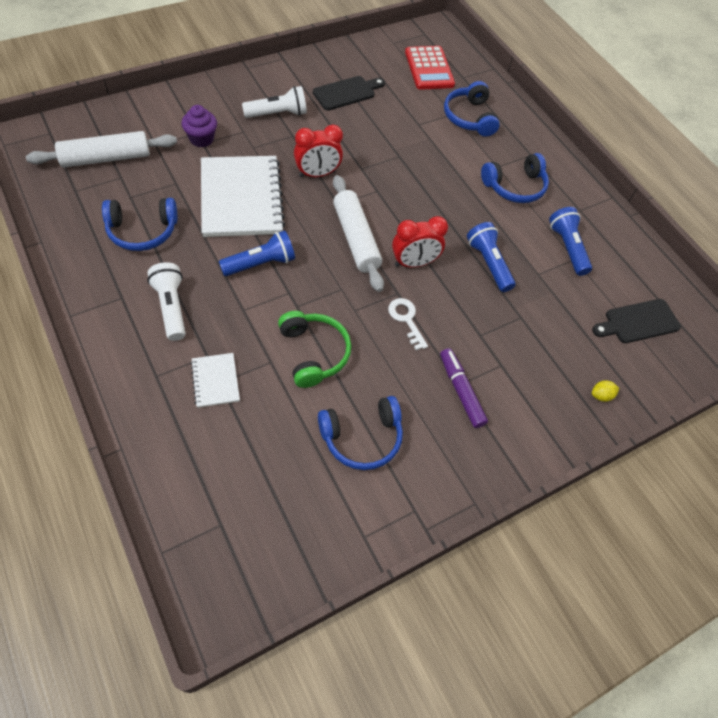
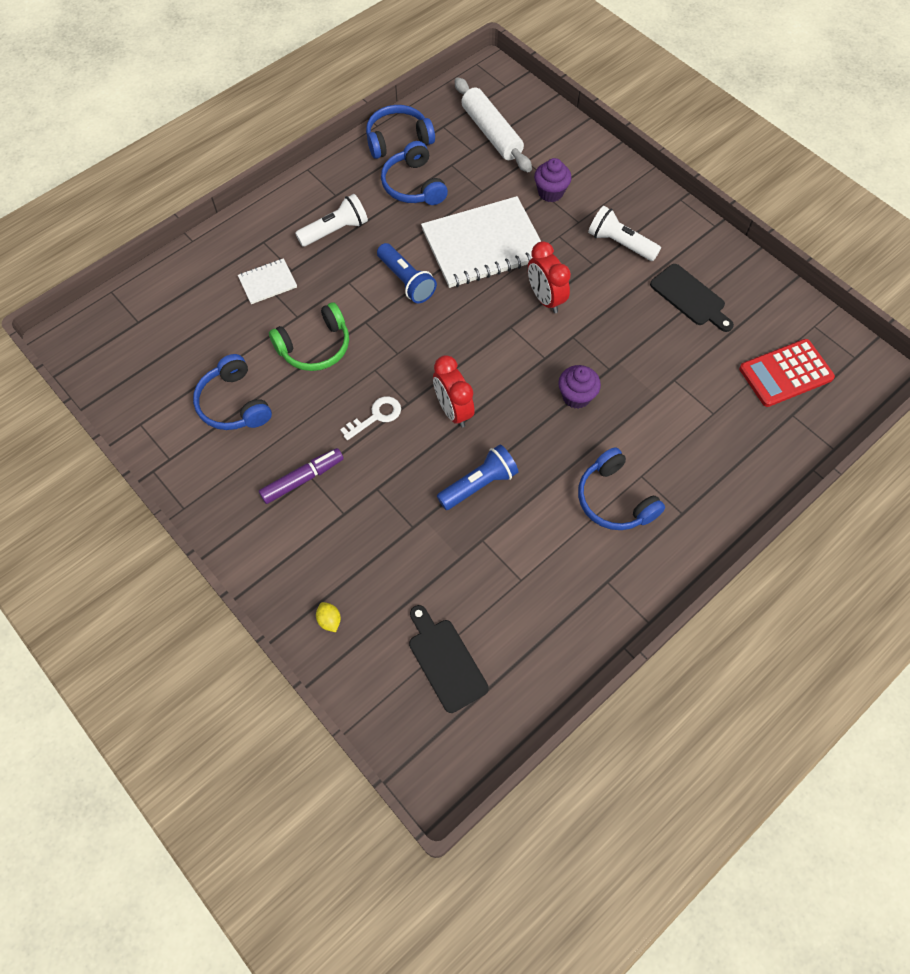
camera: 85 degrees right, 5 degrees up
(277, 114) = (620, 243): white flashlight -> white flashlight turned 150 degrees clockwise
(356, 239) = (467, 352): white rolling pin -> none
(419, 182) = (576, 396): none -> purple cupcake
(469, 117) = (716, 433): blue headphones -> blue headphones (398, 139)
(567, 247) = (535, 569): blue flashlight -> none

